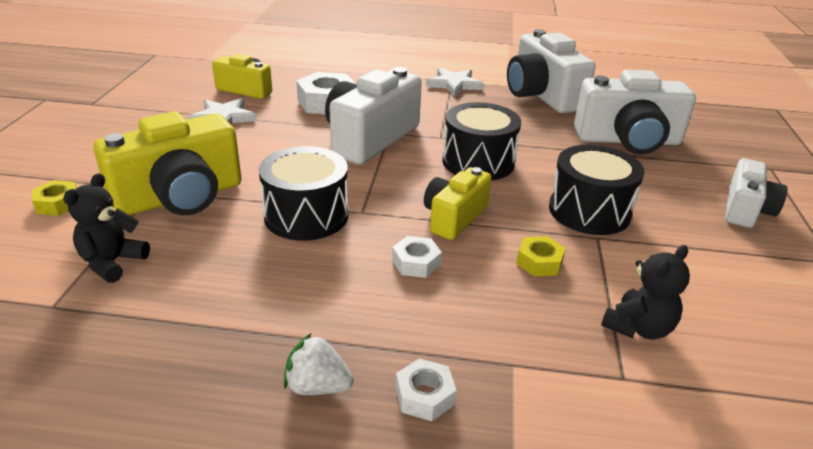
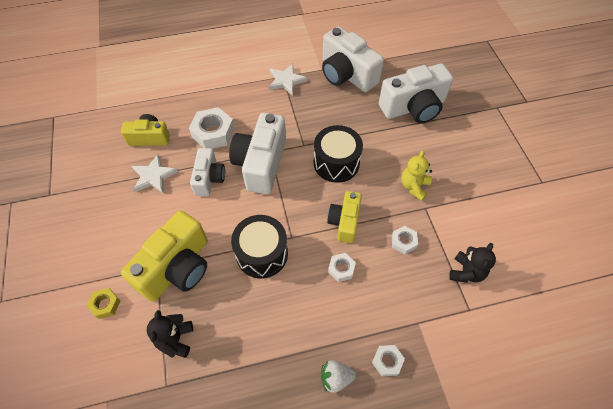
camera: 20 degrees left, 25 degrees up
(539, 262) = (403, 242): yellow nut -> white nut
(589, 211) = (414, 186): black drum -> yellow teddy bear
(745, 210) = (492, 153): white camera -> white camera (209, 178)

